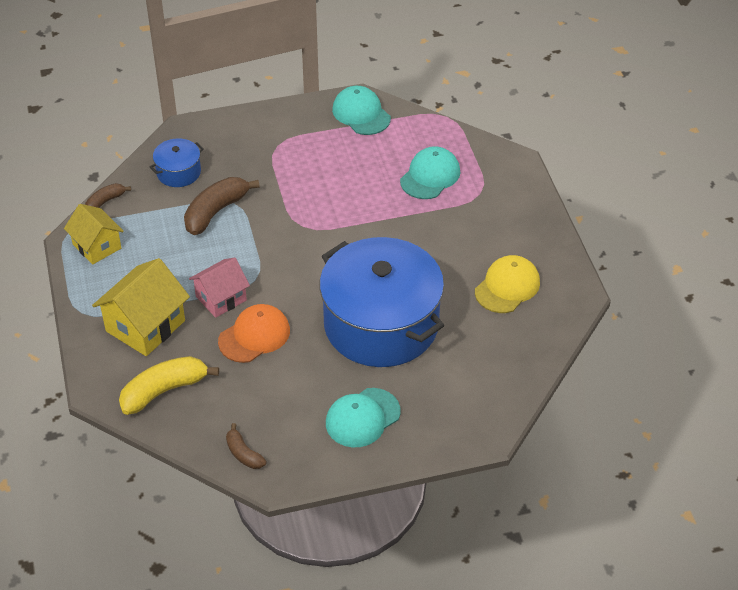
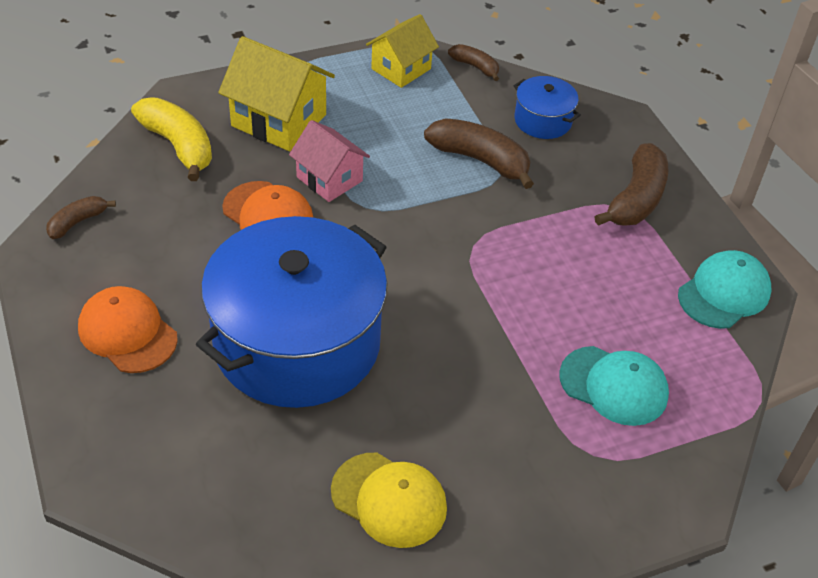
camera: 80 degrees right, 0 degrees up
(270, 138) = (636, 199): none -> brown banana
(362, 418) = (127, 333): turquoise cap -> orange cap

